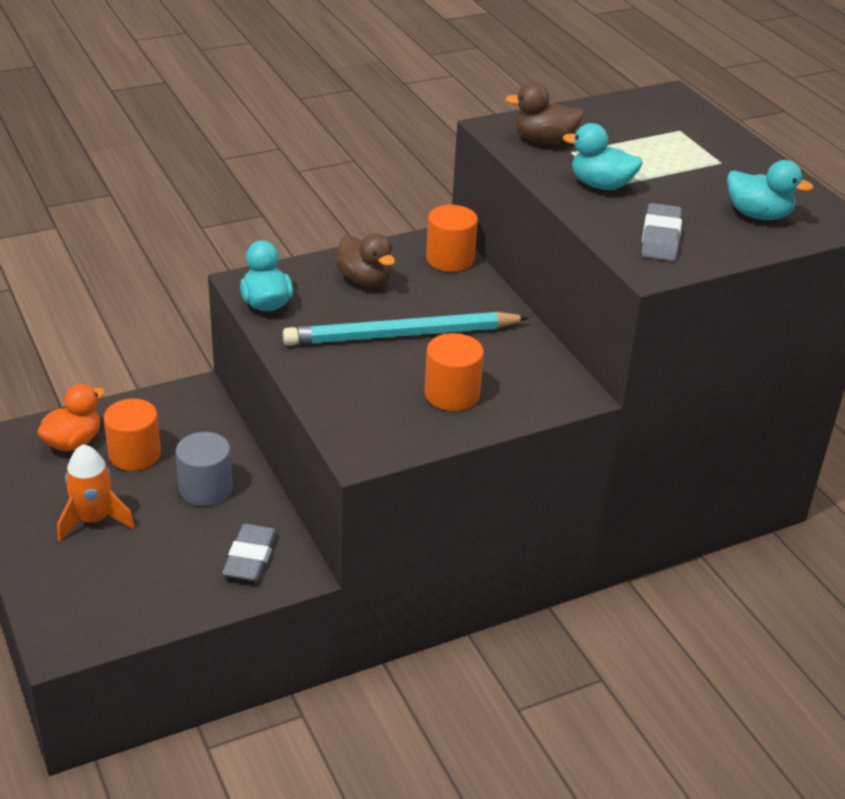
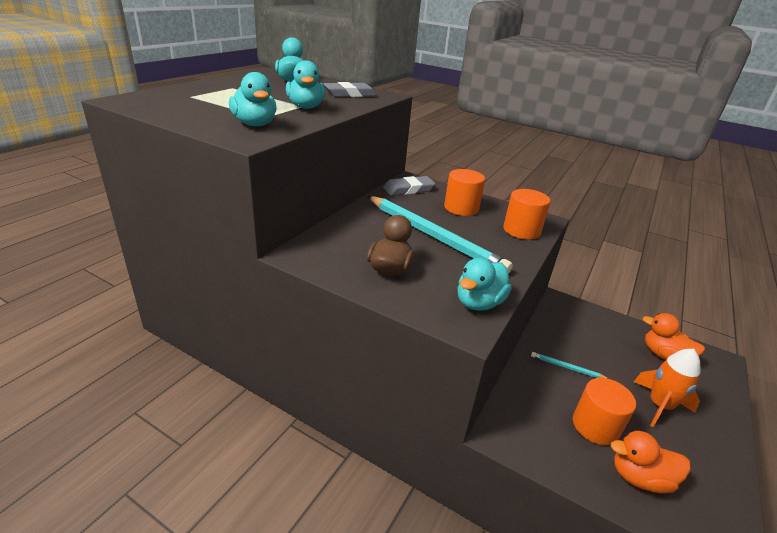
camera: 125 degrees left, 5 degrees down
(126, 593) = (664, 355): none -> orange duck
(205, 489) = (567, 367): grey cylinder -> turquoise pencil
(250, 557) = (577, 322): grey eraser -> grey eraser (408, 189)
(450, 259) = (319, 243): orange cylinder -> orange cylinder (521, 230)
(544, 140) = (255, 124): brown duck -> turquoise duck

